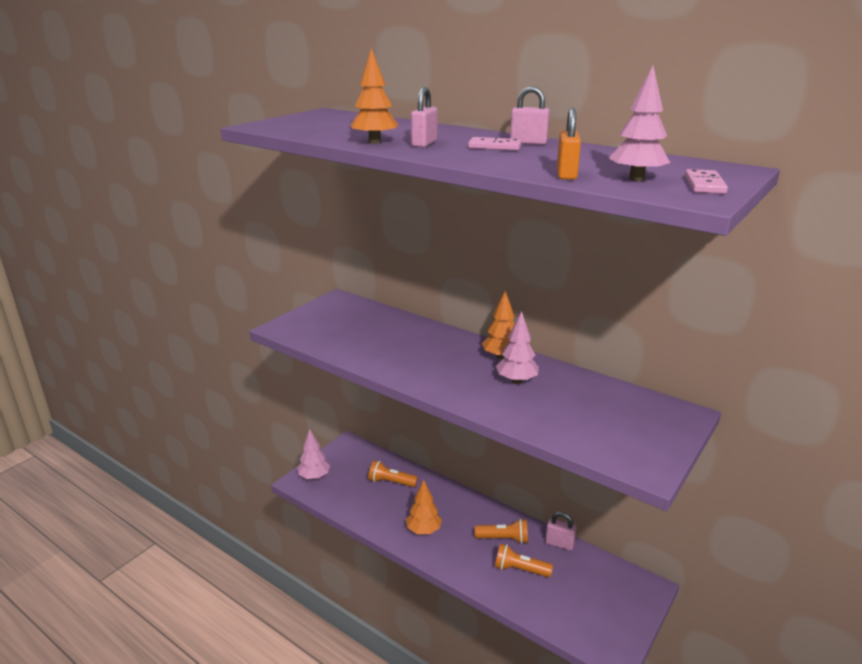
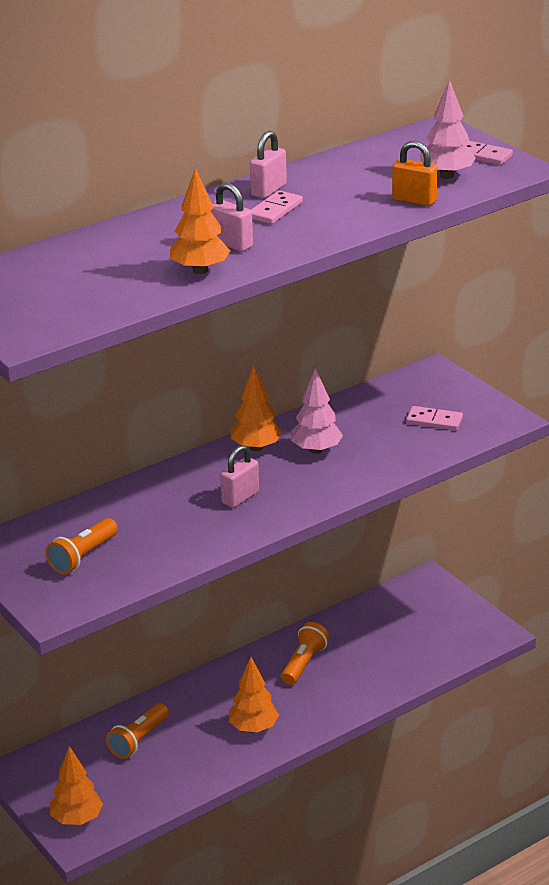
camera: 70 degrees left, 5 degrees up
(314, 477) = (77, 819): pink tree -> orange tree
(520, 569) = (359, 664): orange flashlight -> orange flashlight (83, 557)
(559, 544) = (334, 622): pink padlock -> pink padlock (240, 498)
(607, 428) = (434, 421): none -> pink domino

